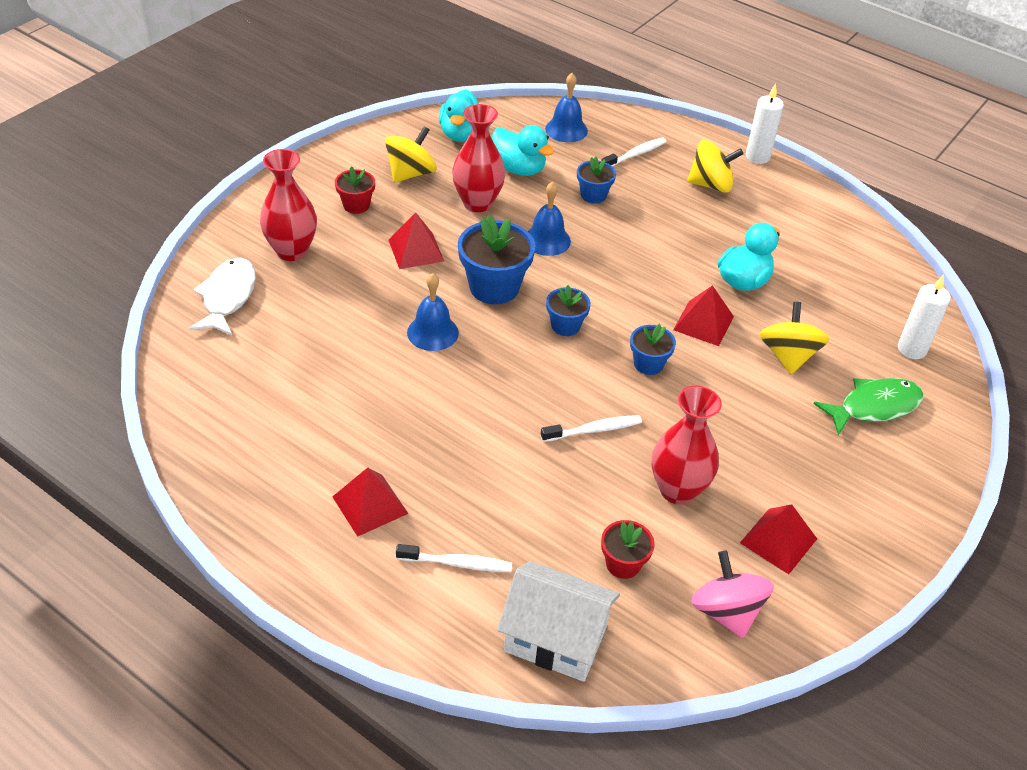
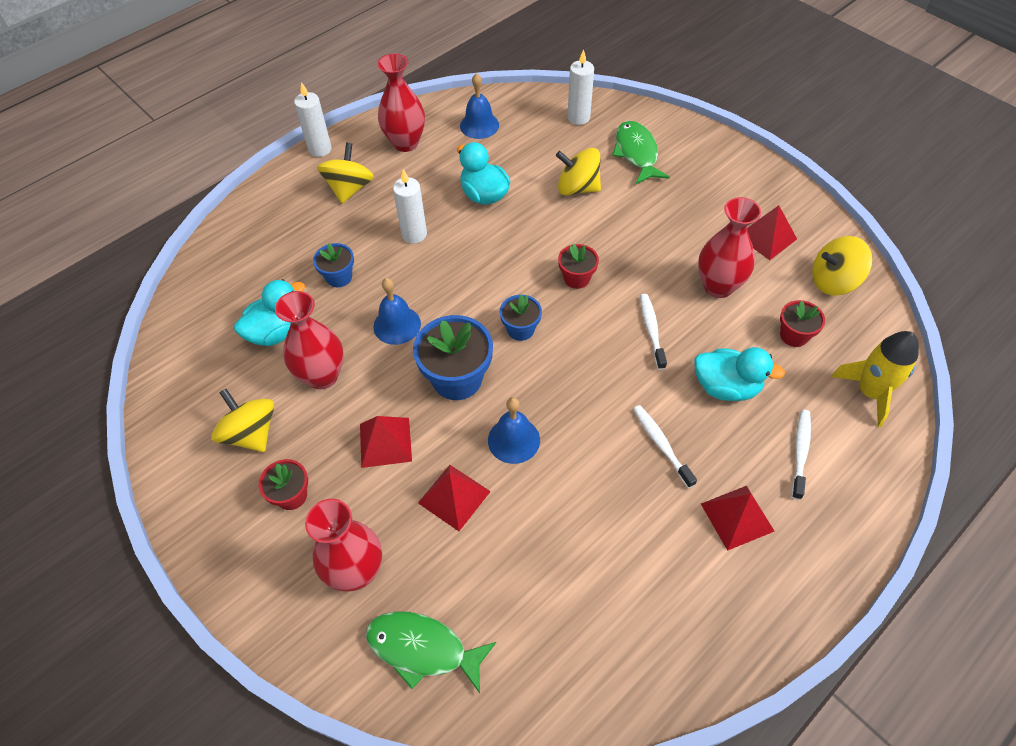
camera: 75 degrees left, 10 degrees up
(227, 297) = (423, 649): white fish -> green fish
(461, 134) = (196, 376): turquoise duck -> turquoise duck (726, 387)
(555, 639) = (869, 392): white house -> yellow rocket
(566, 129) = (224, 281): blue bell -> blue bell (479, 125)
(635, 154) = (286, 234): white toothbrush -> white toothbrush (661, 444)
(648, 364) = (576, 278): blue flower pot -> red flower pot
(666, 236) = (414, 234): none -> white candle
(703, 323) = (531, 232): red pyramid -> red pyramid (454, 497)
(726, 611) = (833, 281): pink spinning top -> yellow spinning top
(795, 213) = (405, 143): none -> red vase

